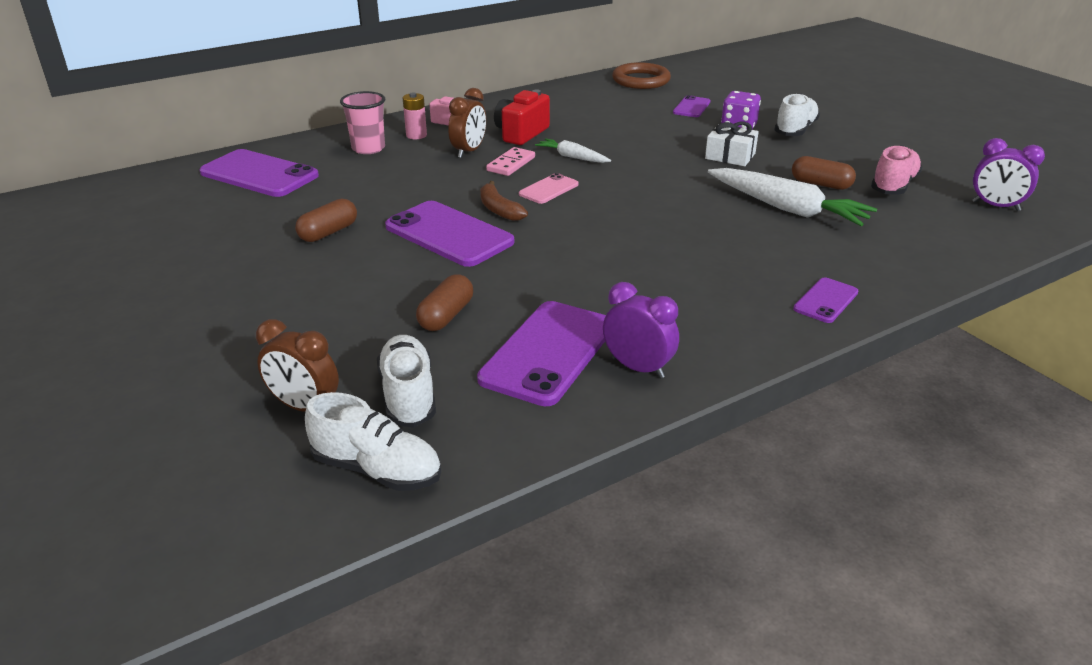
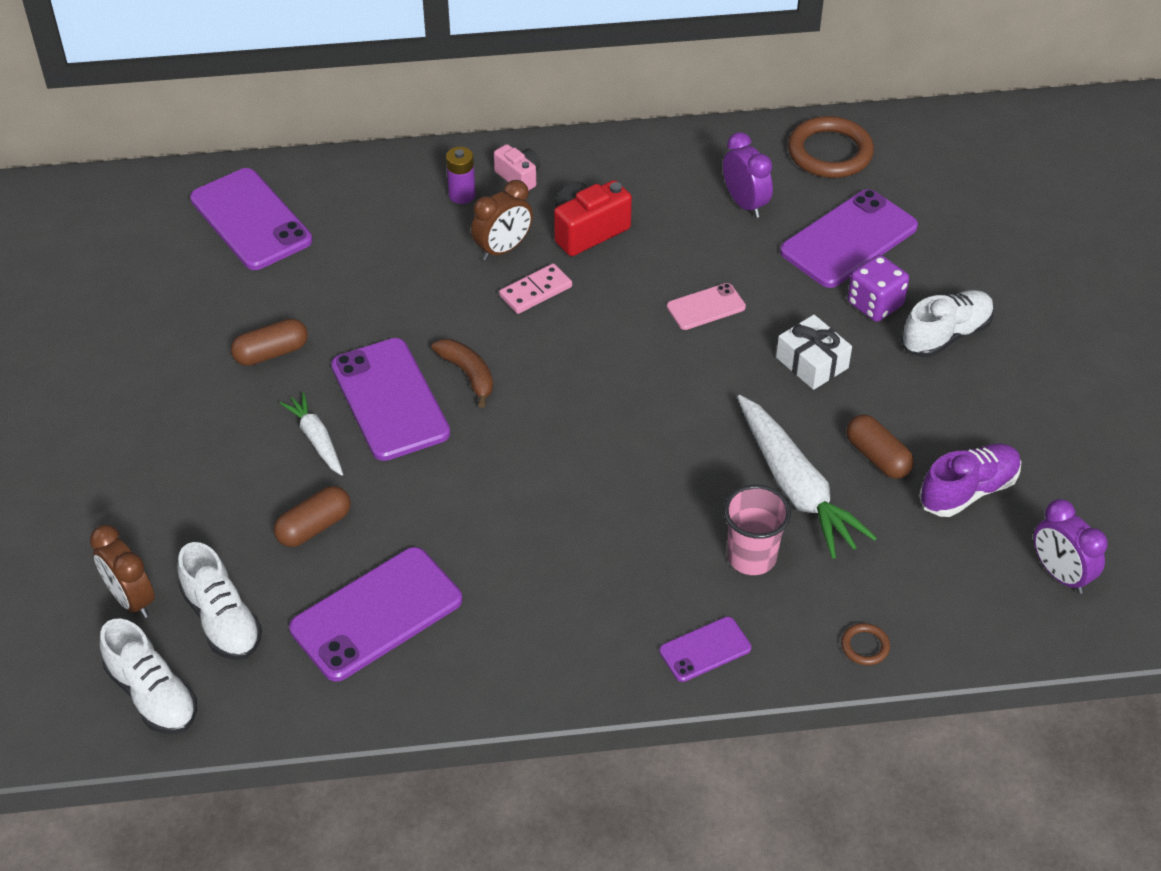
camera: 25 degrees right, 15 degrees up
(368, 148) = (392, 205): pink cup -> pink cup (751, 557)
(408, 395) = (222, 620): white shoe -> white shoe turned 135 degrees clockwise
(416, 135) = (462, 195): pink battery -> purple battery
(499, 210) = (468, 374): brown banana -> brown banana turned 150 degrees clockwise
(548, 189) = (547, 355): pink phone -> pink phone (706, 307)
(572, 157) = (616, 301): white carrot -> white carrot (316, 439)
(638, 368) = (444, 666): purple clock -> purple clock (745, 203)
(691, 107) = (849, 239): purple phone -> purple phone, size x1.92
(893, 185) = (968, 491): pink shoe -> purple shoe
(928, 269) = (865, 646): none -> brown ring

